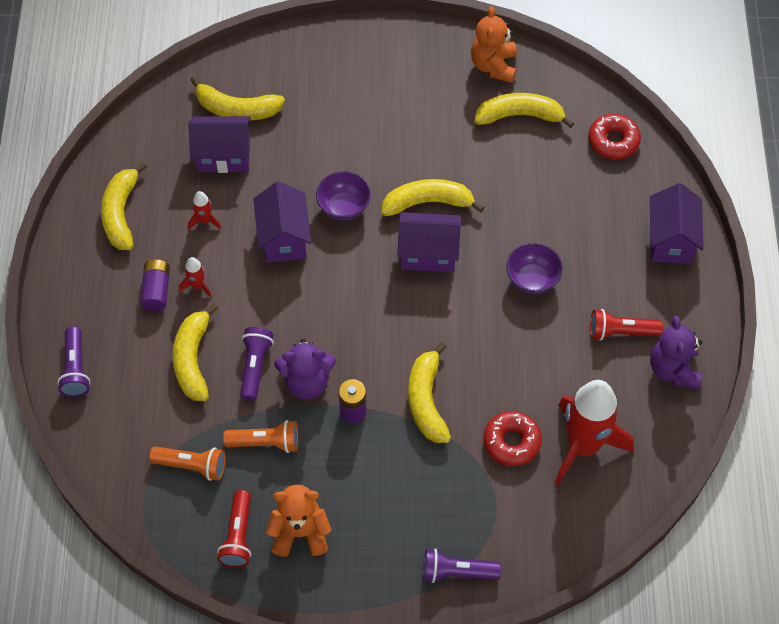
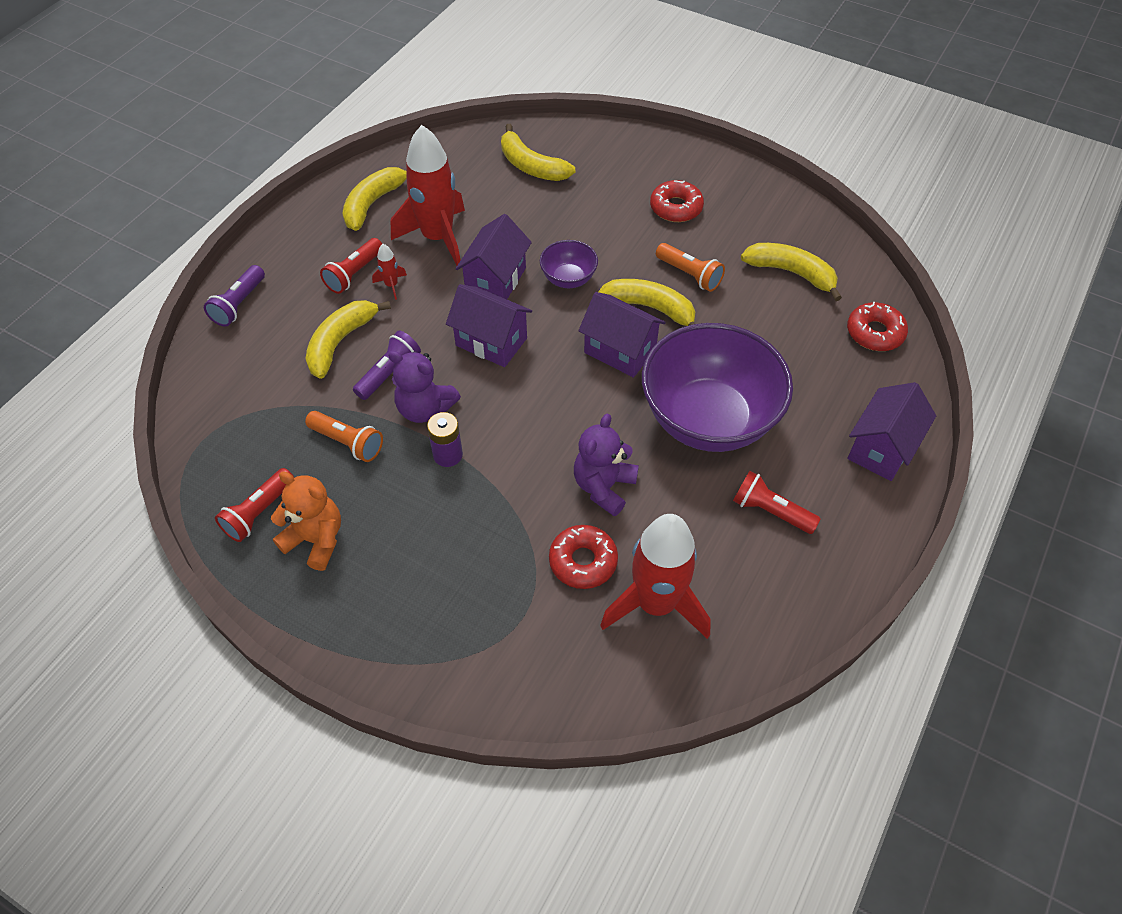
camera: 30 degrees right, 5 degrees down
(156, 291) = (354, 274): purple battery -> red flashlight
(192, 466) = (268, 430): orange flashlight -> orange flashlight (689, 275)
(205, 221) = (438, 238): red rocket -> red rocket, size x2.46
(223, 156) = (493, 196): purple house -> purple house (491, 341)
(389, 95) = (676, 208): none -> red donut
(427, 400) = (525, 480): yellow banana -> none
(456, 572) = (436, 661): purple flashlight -> none
(493, 66) = (793, 223): orange teddy bear -> none
(532, 279) = (708, 419): purple bowl -> purple bowl, size x2.24
(673, 369) = (806, 576): purple teddy bear -> purple teddy bear (604, 487)

